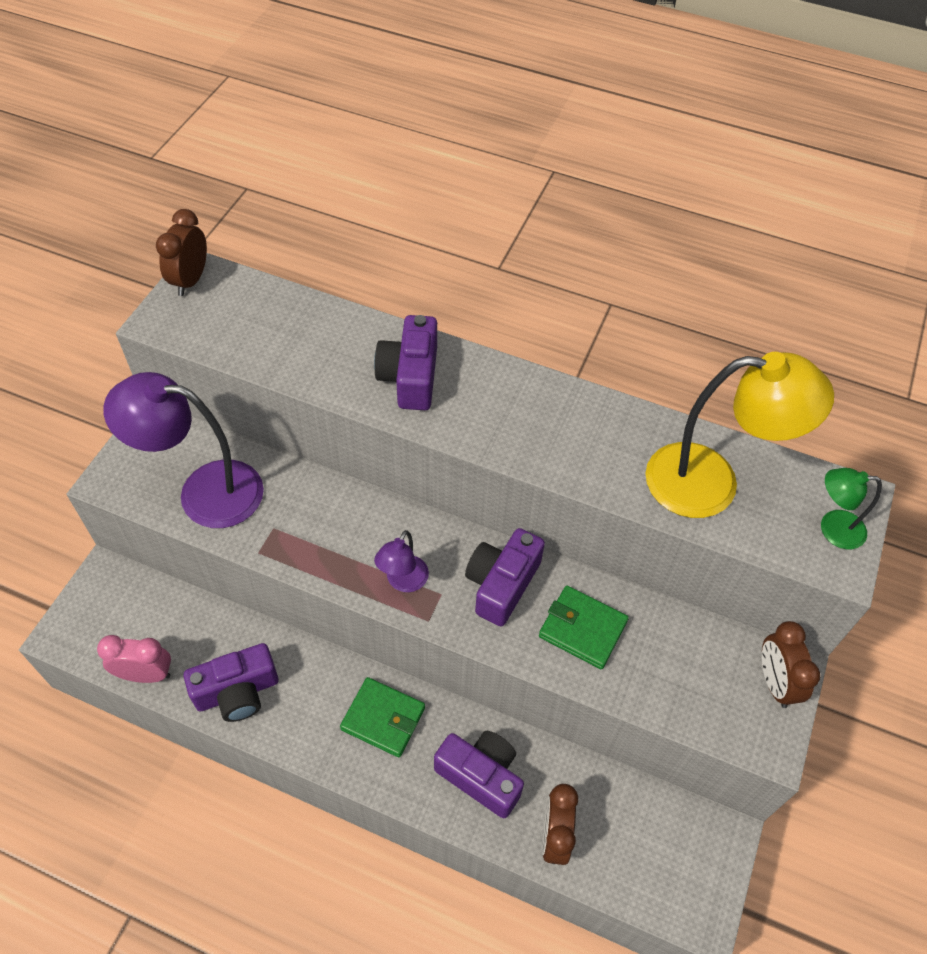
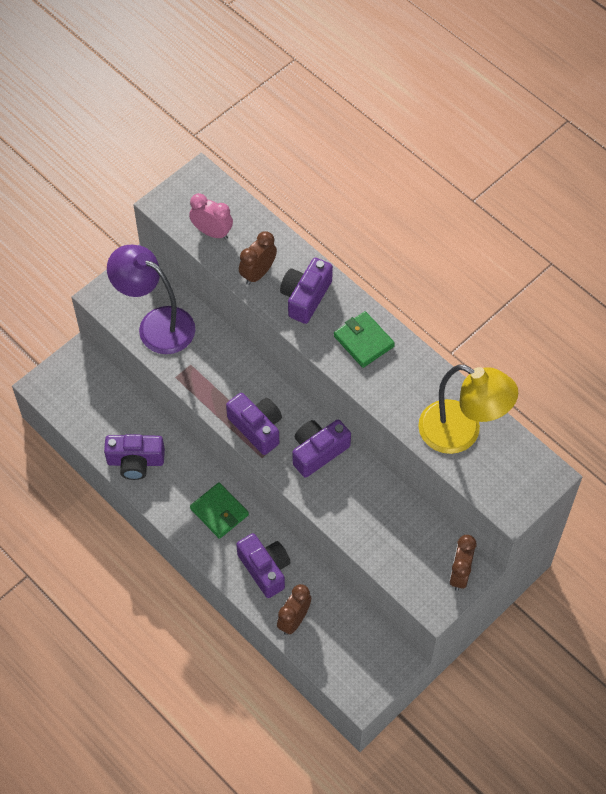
camera: 25 degrees right, 5 degrees up
(146, 674) = (83, 430): pink clock -> pink clock (212, 232)
(190, 280) = (193, 180): brown clock -> brown clock (258, 273)
(403, 581) = (257, 428): purple lamp -> purple camera
(582, 629) = (355, 498): green wallet -> green wallet (363, 341)
(832, 528) = (521, 488): green lamp -> none

